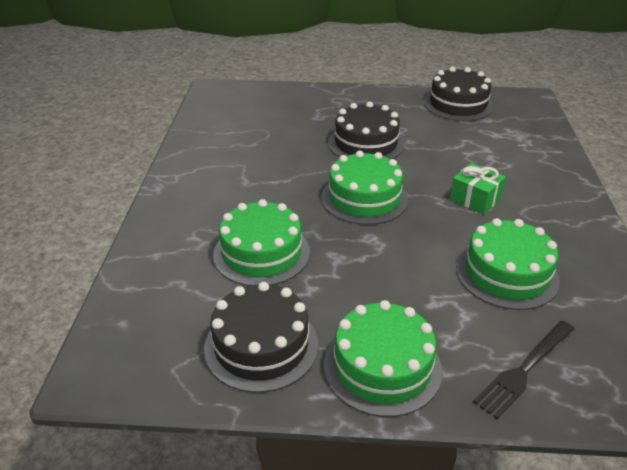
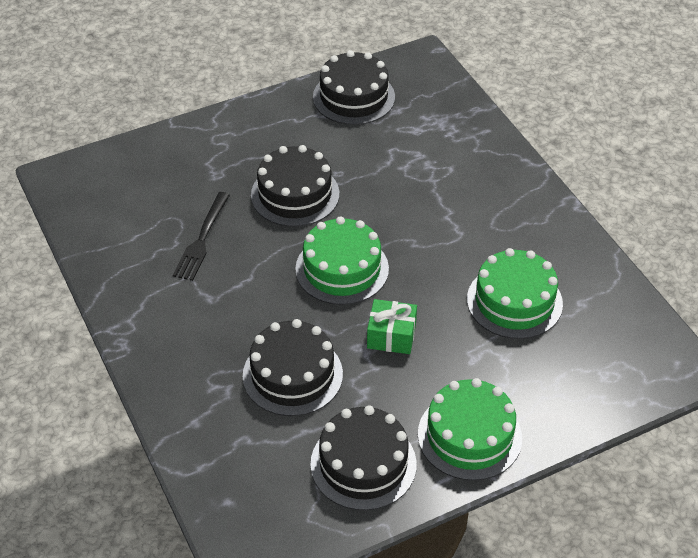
camera: 30 degrees left, 10 degrees up
(261, 253) = (292, 375): green cake -> black cake
(475, 199) = (443, 226): green gift -> green gift (391, 336)
(524, 370) = (573, 388): black fork -> black fork (202, 240)

